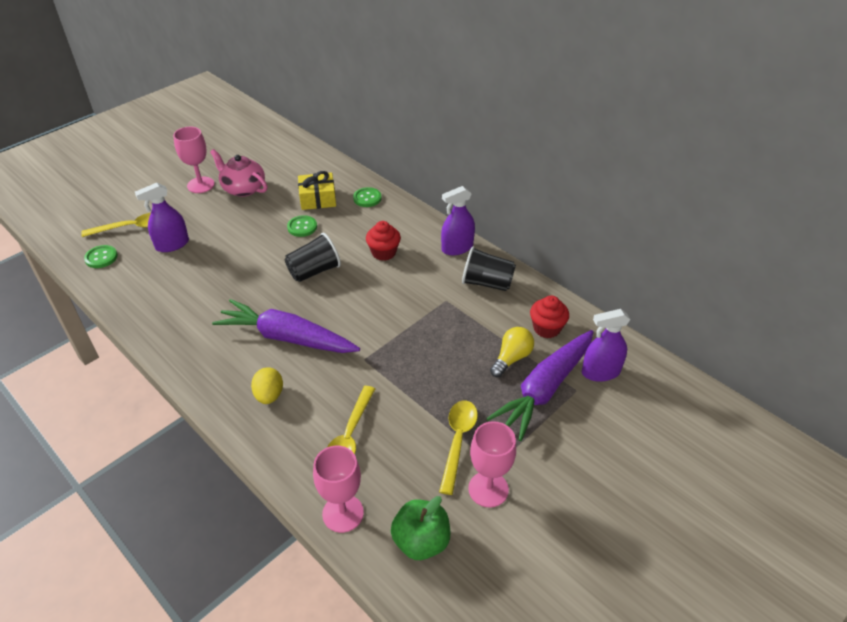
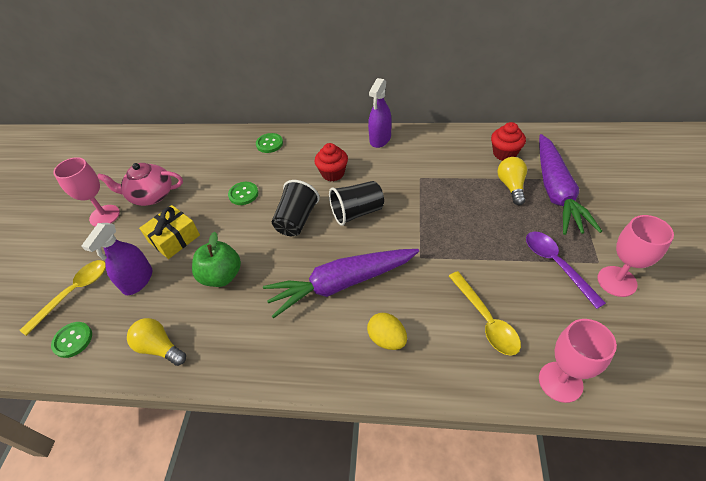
camera: 35 degrees left, 5 degrees up
(138, 297) = (159, 347): none -> yellow light bulb
(318, 199) = (229, 166): yellow gift -> yellow gift (174, 238)
(421, 541) = (632, 353): green apple -> green apple (222, 276)
(458, 441) = (556, 264): yellow spoon -> purple spoon
(487, 283) = (430, 149): black cup -> black cup (357, 212)
(600, 372) = (569, 159): purple spray bottle -> none

